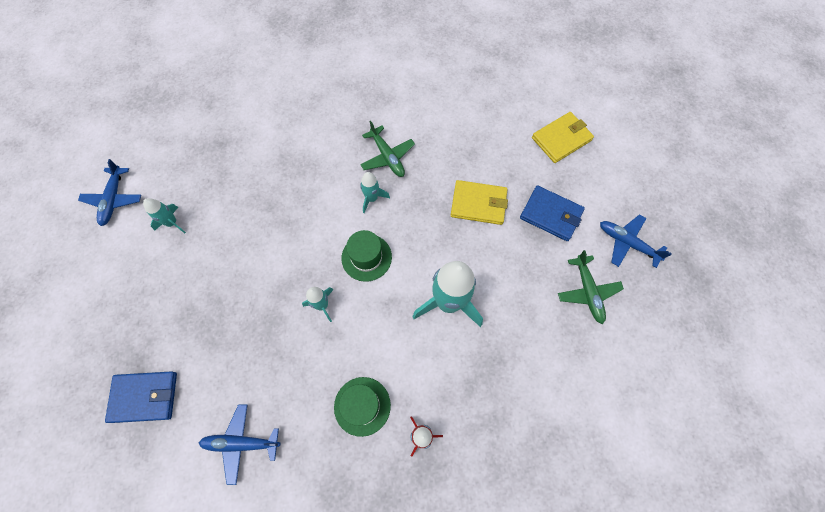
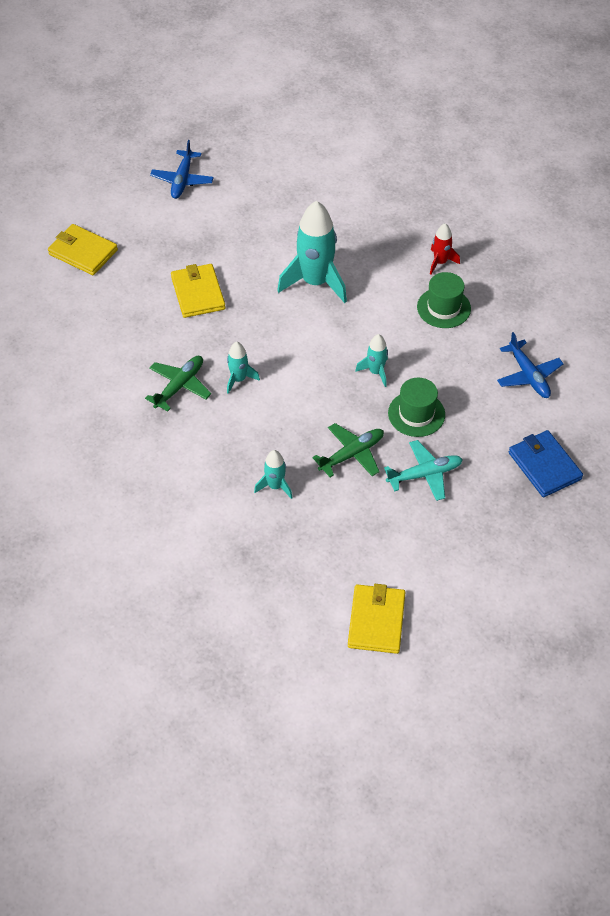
camera: 115 degrees left, 15 degrees down
(113, 199) = (376, 621): blue plane -> yellow wallet
(172, 223) = (369, 544): turquoise rocket -> turquoise rocket (275, 486)
(201, 292) = (425, 474): none -> turquoise plane
(366, 257) = (307, 358): green hat -> green hat (416, 414)
(551, 214) = (180, 237): blue wallet -> none
(587, 292) = (248, 194): green plane -> green plane (352, 454)

